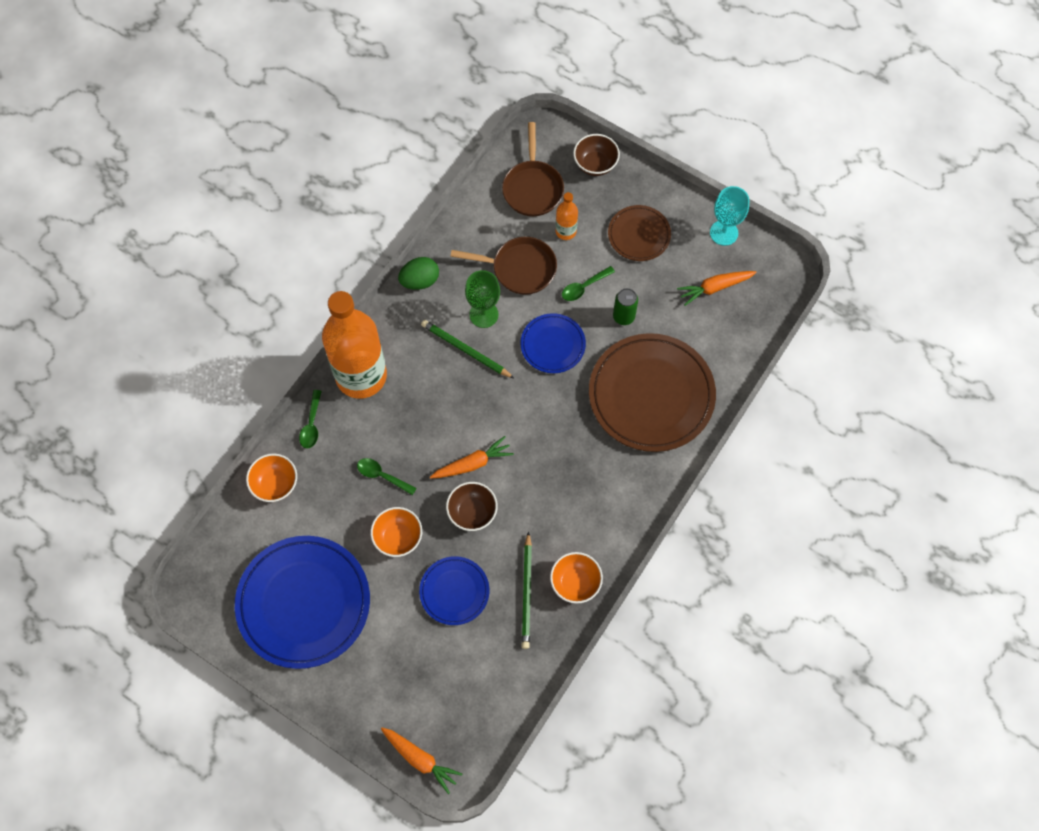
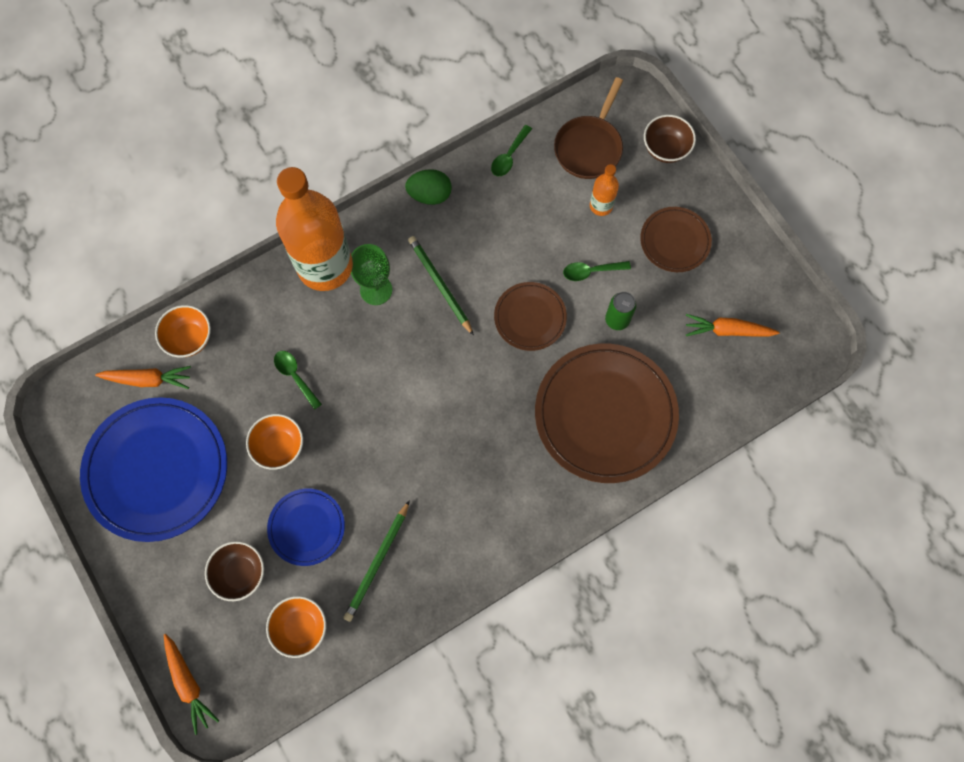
camera: 25 degrees right, 5 degrees up
(311, 424) = (253, 294): green spoon -> green spoon (509, 156)
(472, 463) = (389, 404): orange carrot -> orange carrot (148, 379)
(472, 512) = (364, 454): brown bowl -> brown bowl (240, 573)
(483, 314) = (476, 256): green goblet -> green goblet (376, 290)
(519, 268) = (535, 224): brown pan -> none
(553, 345) = (530, 317): blue plate -> brown plate
(575, 583) = (431, 575): orange bowl -> orange bowl (300, 627)
(724, 233) = (765, 276): turquoise goblet -> none

